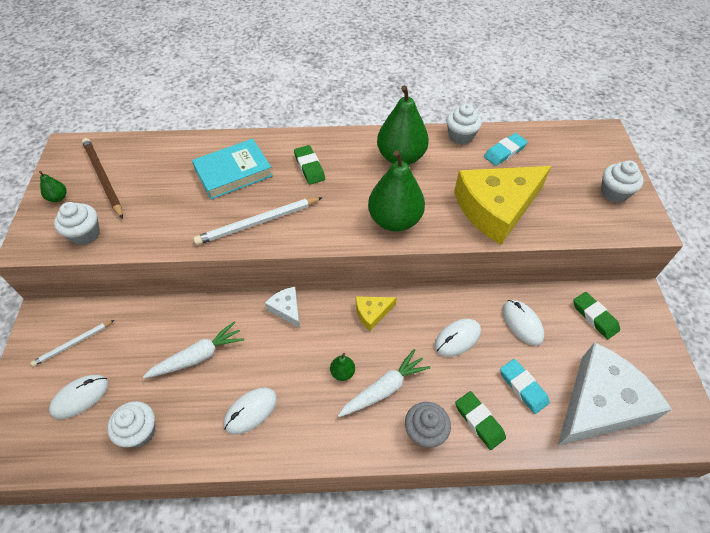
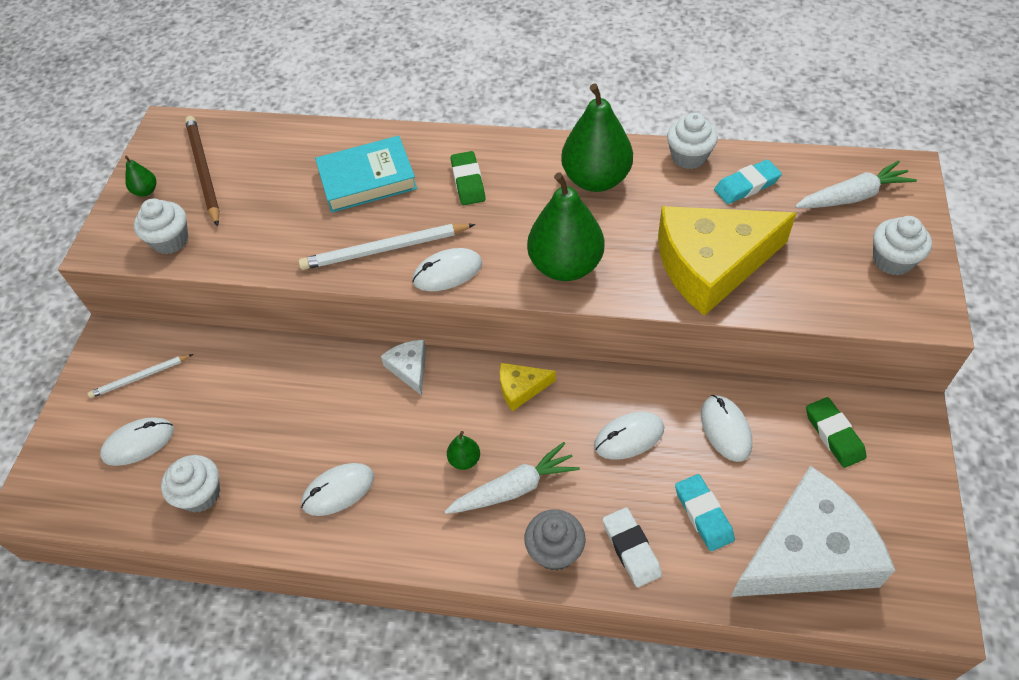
camera: 15 degrees right, 0 degrees up
(198, 356) = (287, 413): white carrot -> white carrot (852, 196)
(309, 234) = (447, 272): none -> white mouse
(479, 421) = (631, 549): green eraser -> white eraser

